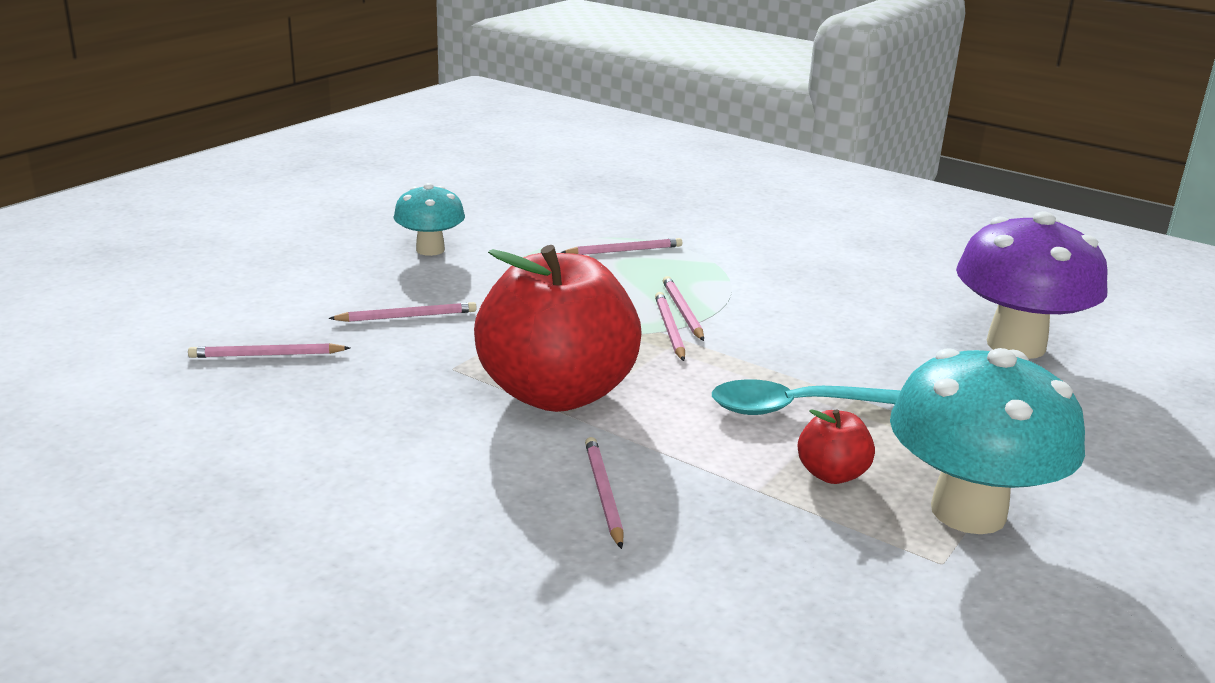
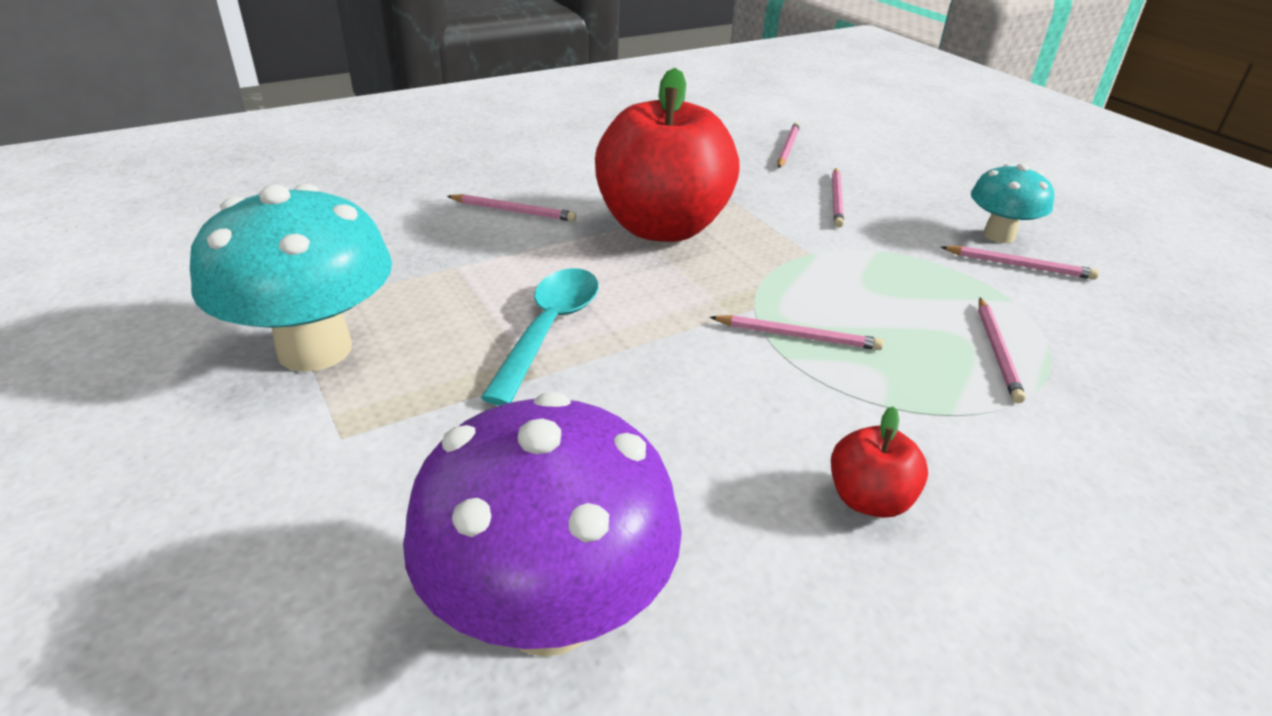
camera: 115 degrees right, 10 degrees up
(669, 329) = (756, 314): pink pencil -> pink pencil (1019, 265)
(831, 474) = (437, 305): red apple -> red apple (869, 499)

